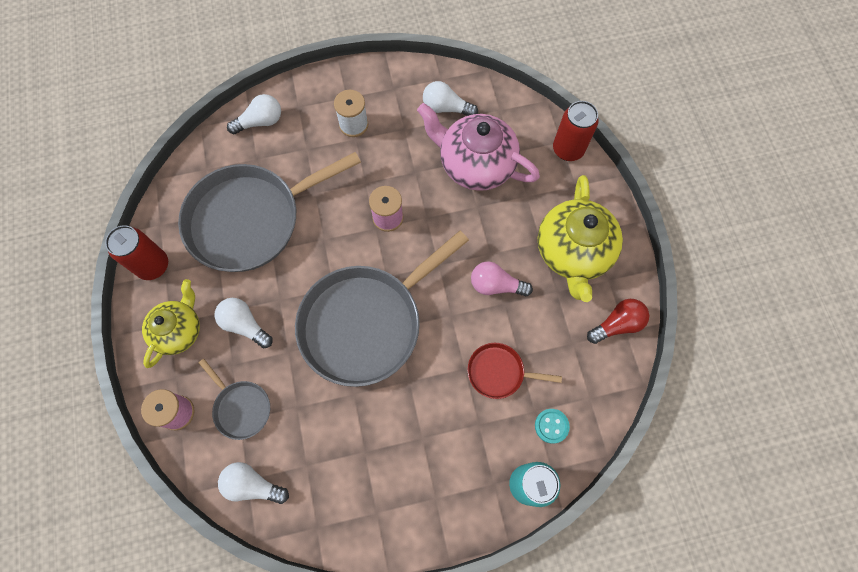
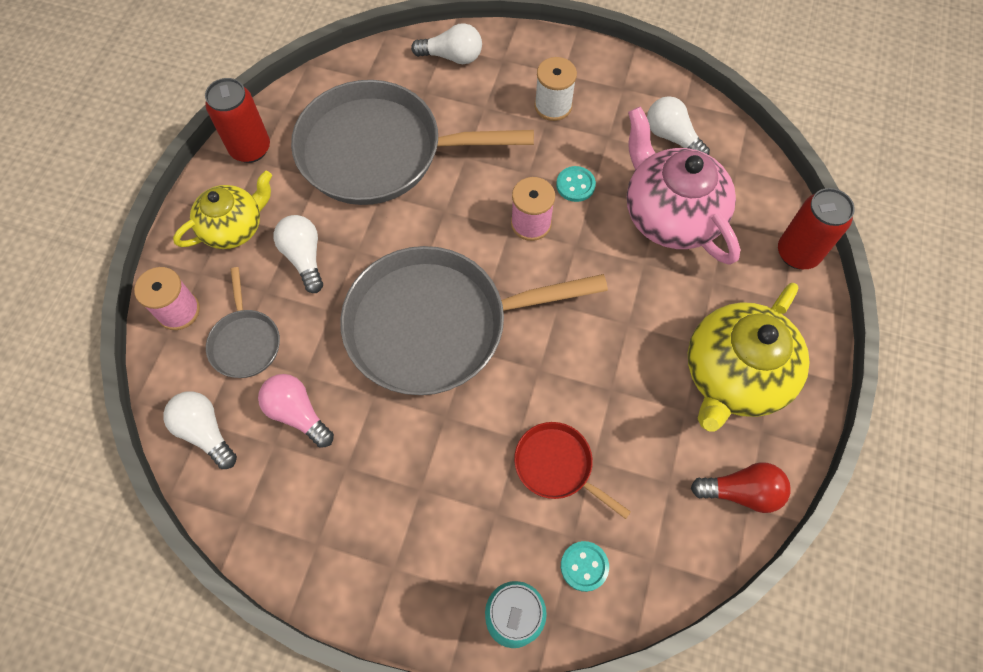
camera: 30 degrees right, 5 degrees down
(402, 175) = (575, 185): none -> turquoise button
(496, 285) = (613, 364): pink light bulb -> pink light bulb (298, 414)

